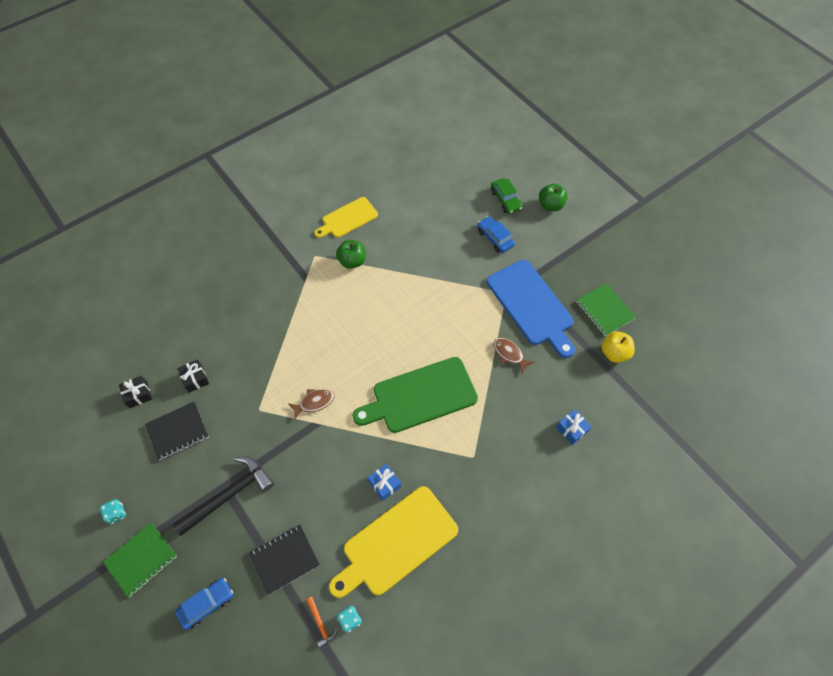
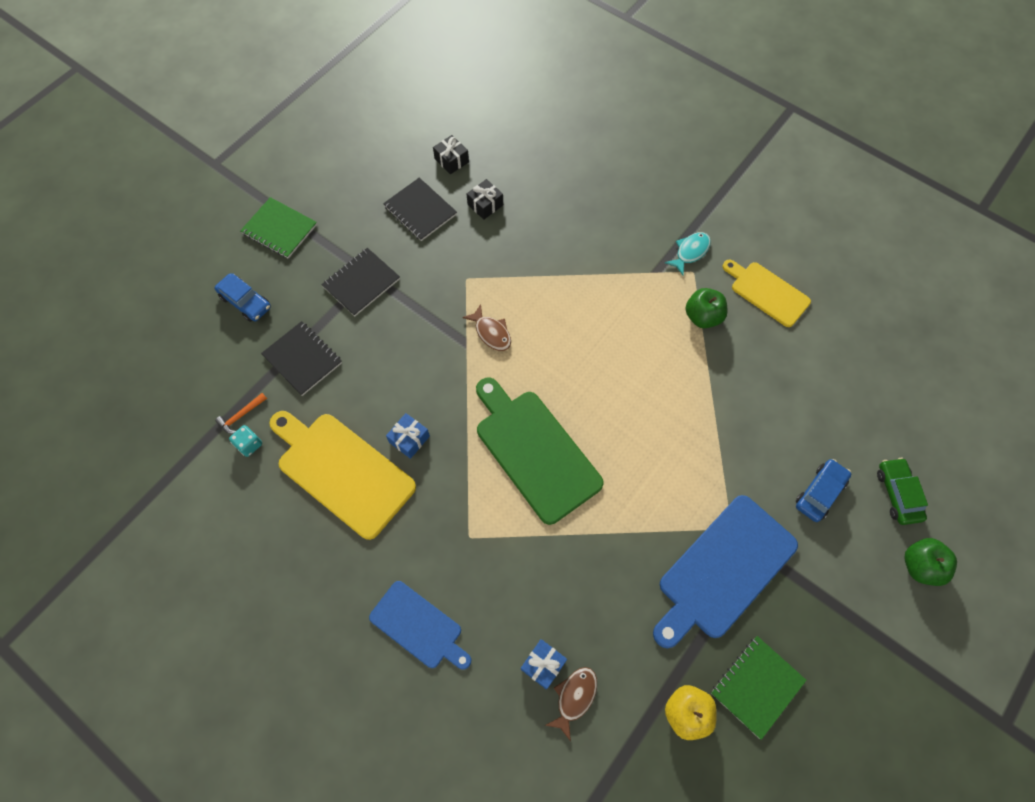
camera: 75 degrees right, 5 degrees up
(116, 513) = (321, 191): turquoise dice -> none
(229, 495) = (361, 283): black hammer -> black notebook
(298, 252) = (690, 252): none -> turquoise fish
(505, 200) = (897, 494): green car -> green car turned 120 degrees clockwise
(509, 354) = (632, 553): brown fish -> brown fish (574, 697)
(531, 507) = (419, 627): none -> blue cutting board

